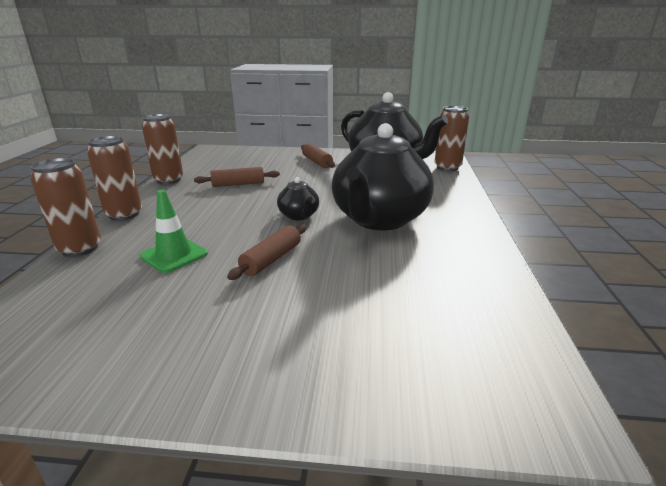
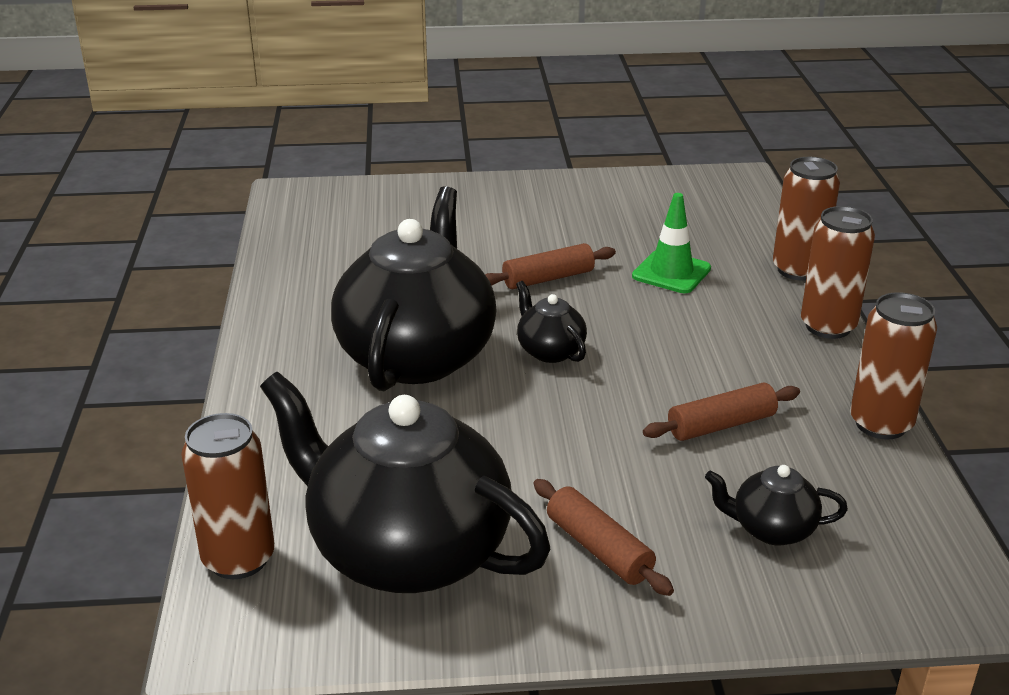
camera: 170 degrees right, 5 degrees up
(253, 162) = (771, 529): none -> black teapot
(271, 259) = (548, 278): brown rolling pin -> brown rolling pin turned 45 degrees clockwise

